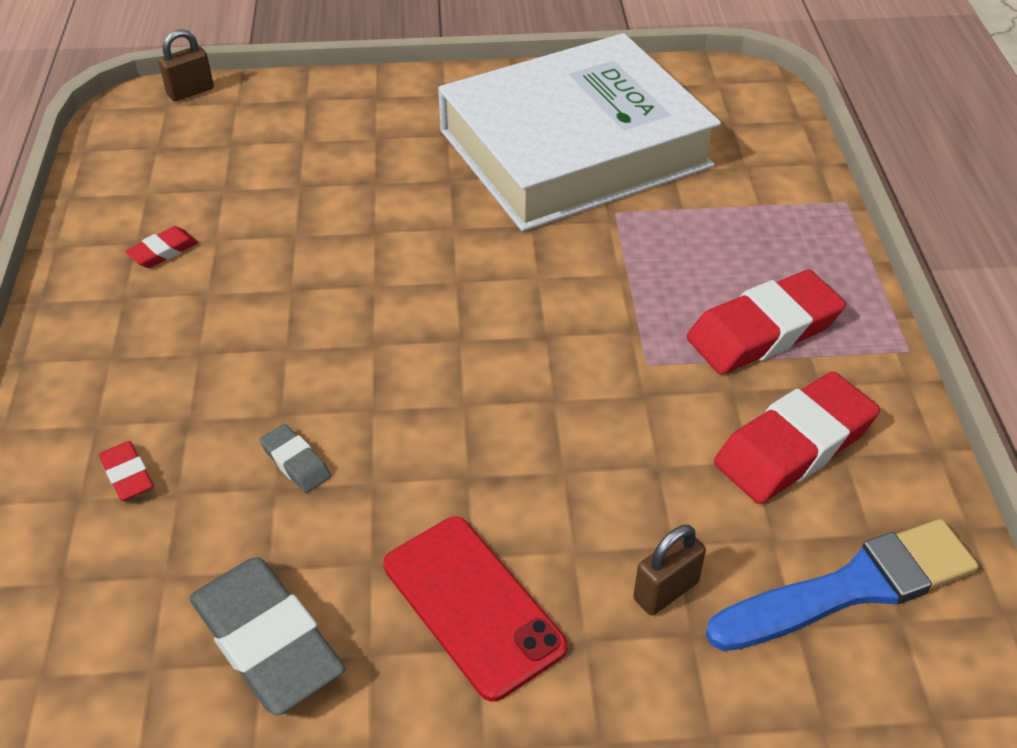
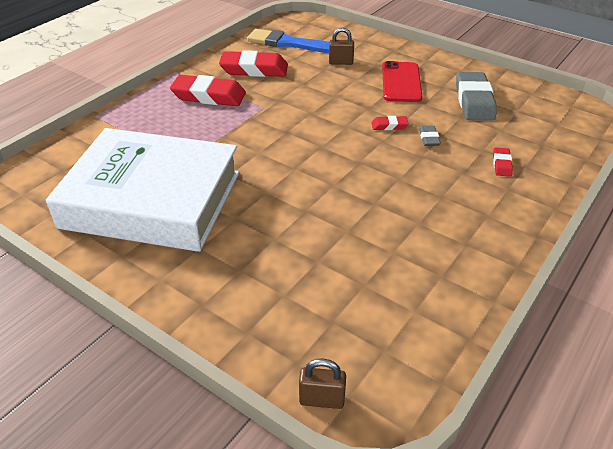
camera: 140 degrees left, 5 degrees down
(163, 251) = (429, 260): red eraser -> red eraser (389, 126)

